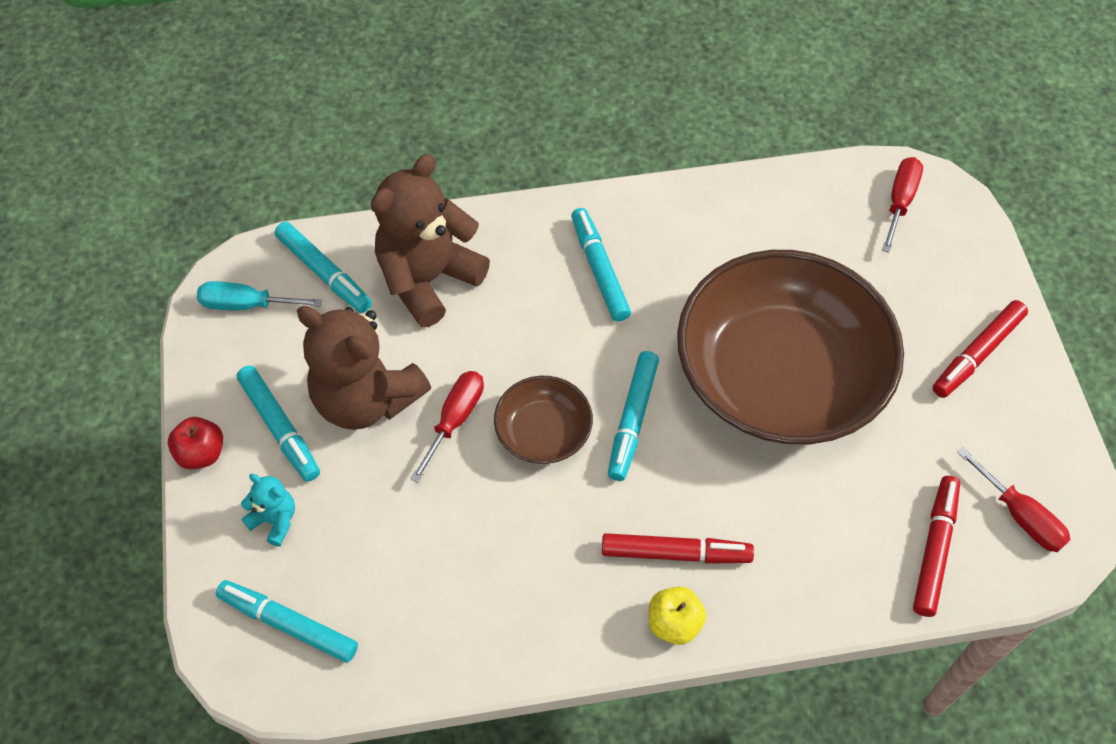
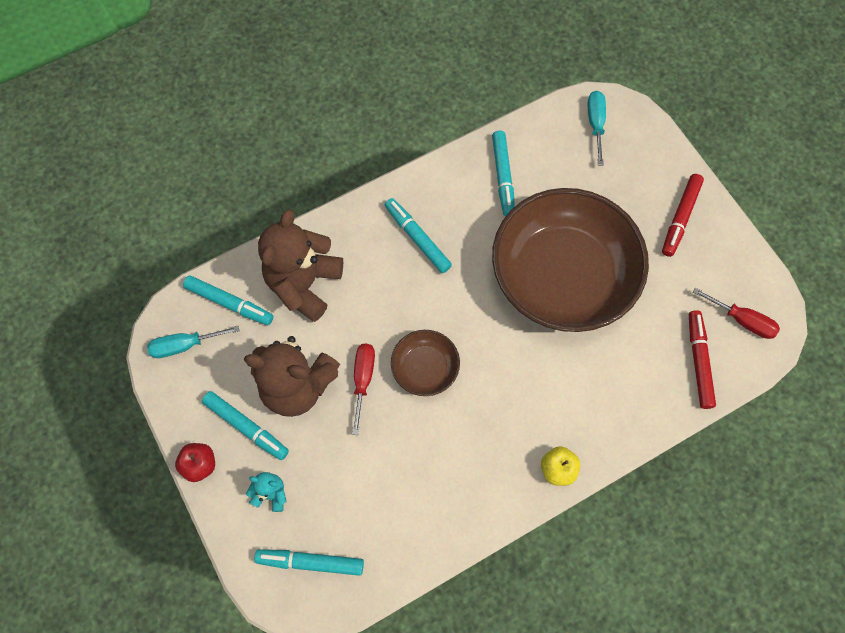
camera: 20 degrees left, 10 degrees up
(632, 420) = (479, 339): turquoise marker -> turquoise marker (503, 176)
(675, 553) = (541, 422): red marker -> none
(900, 202) = (595, 124): red screwdriver -> turquoise screwdriver

